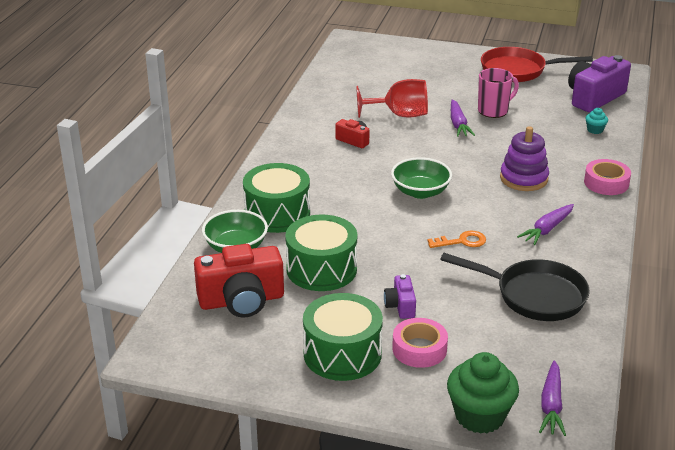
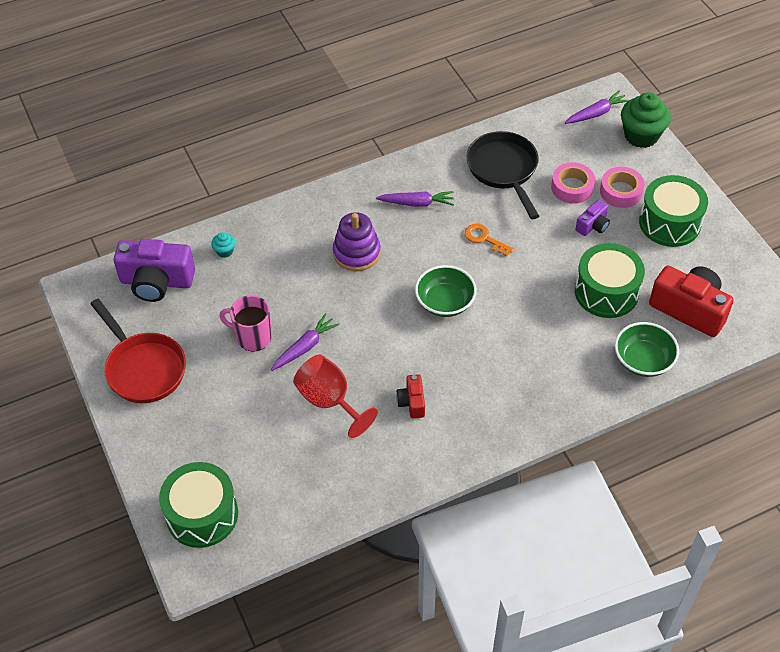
camera: 130 degrees left, 20 degrees up
(277, 213) = (575, 369): green drum -> green drum (202, 514)
(606, 183) = (312, 203): pink tape -> pink tape (572, 187)

